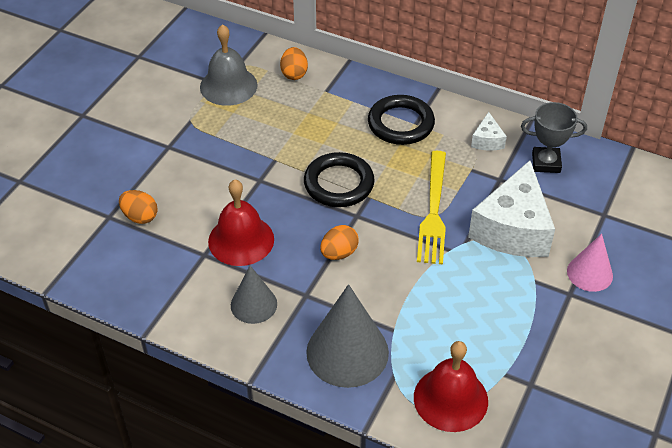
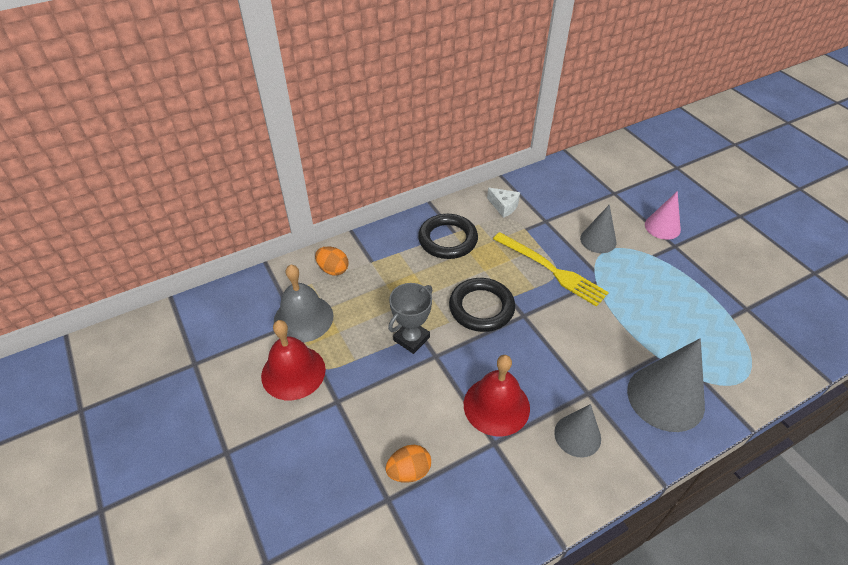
camera: 55 degrees left, 0 degrees up
(339, 253) = (557, 347): orange egg -> none
(450, 399) = (742, 359): red bell -> red bell (293, 372)
(512, 229) = (598, 240): white cheese -> grey cone
(546, 163) = (548, 192): grey trophy -> grey trophy (411, 339)

